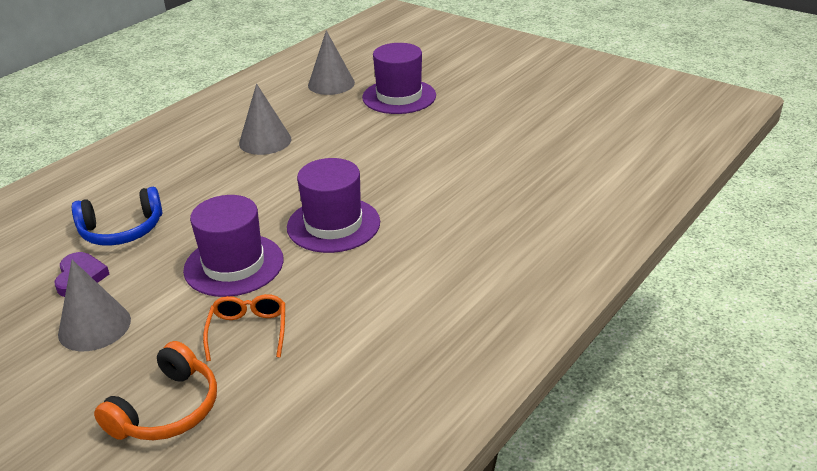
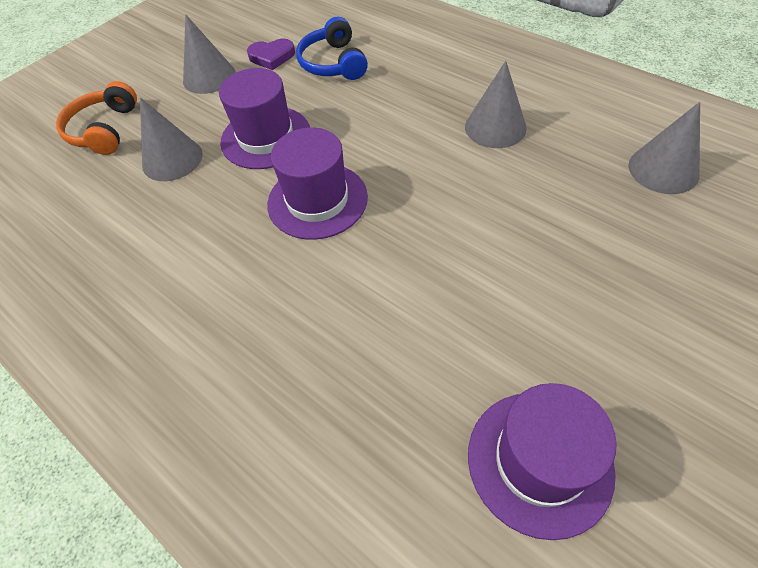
camera: 95 degrees right, 20 degrees up
(167, 409) = (104, 130): orange headphones -> orange headphones turned 60 degrees clockwise
(248, 331) = (172, 159): orange glasses -> grey cone
(399, 96) = (641, 247): purple hat -> purple hat (539, 461)

